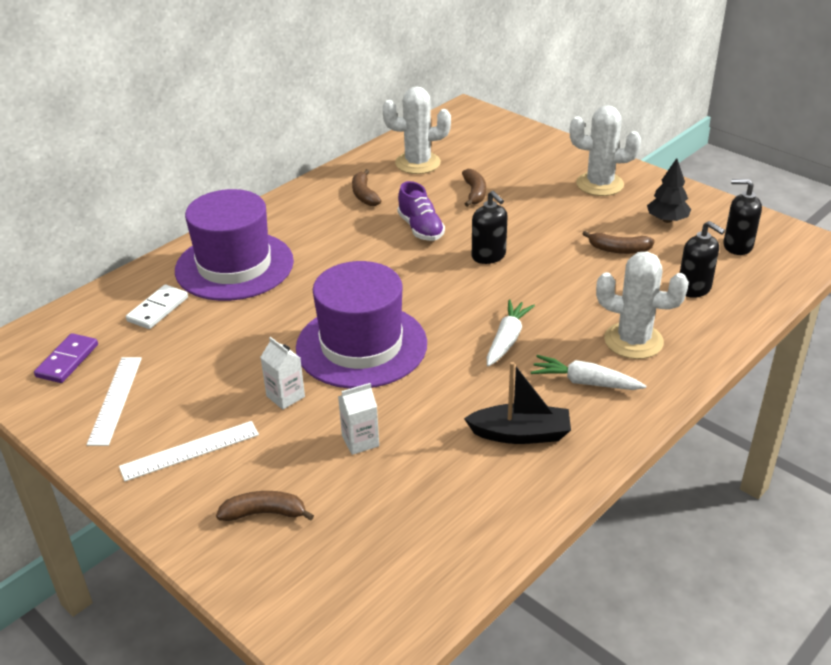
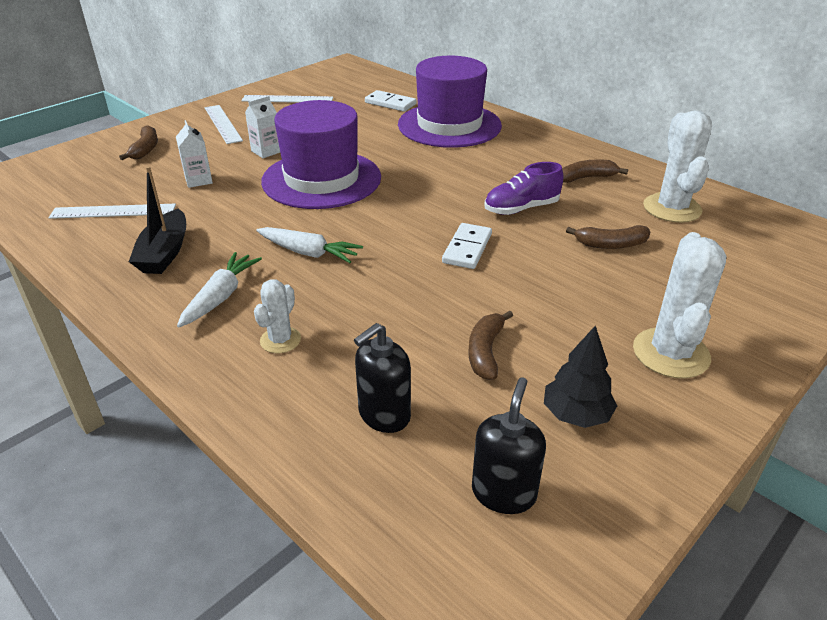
camera: 90 degrees right, 0 degrees up
(67, 361) = (335, 83): purple domino -> none
(438, 498) = (113, 211): none -> white ruler
(489, 256) = (467, 248): black soap dispenser -> white domino
(633, 341) = (280, 340): white cactus -> white cactus, size x0.56

